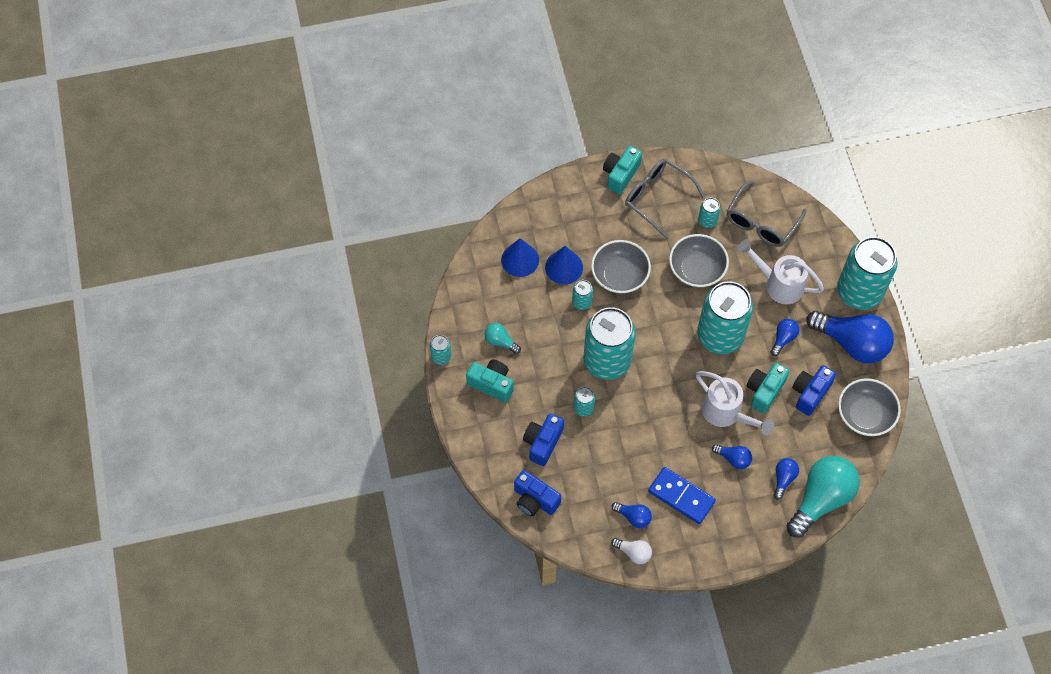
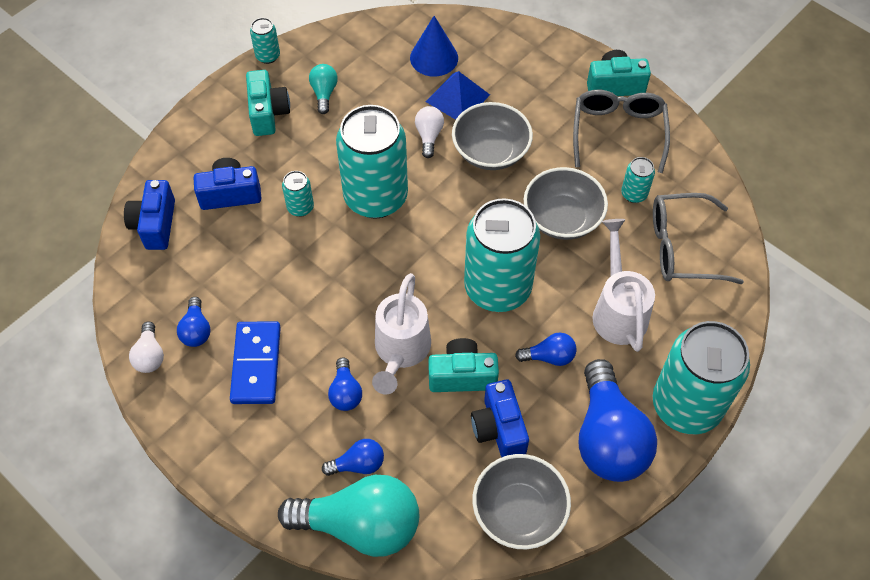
camera: 55 degrees right, 5 degrees down
(564, 267) = (457, 98): blue cone -> blue pyramid
(582, 302) = (429, 136): turquoise can -> white light bulb
(810, 393) = (499, 428): blue camera -> blue camera turned 105 degrees counterclockwise

